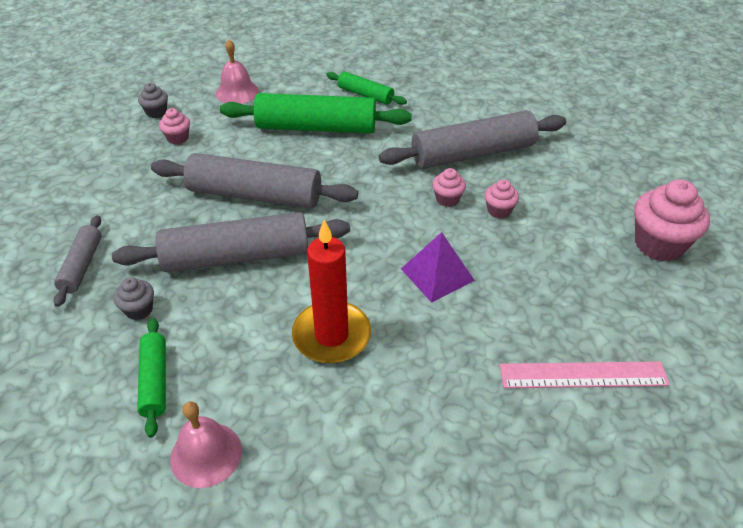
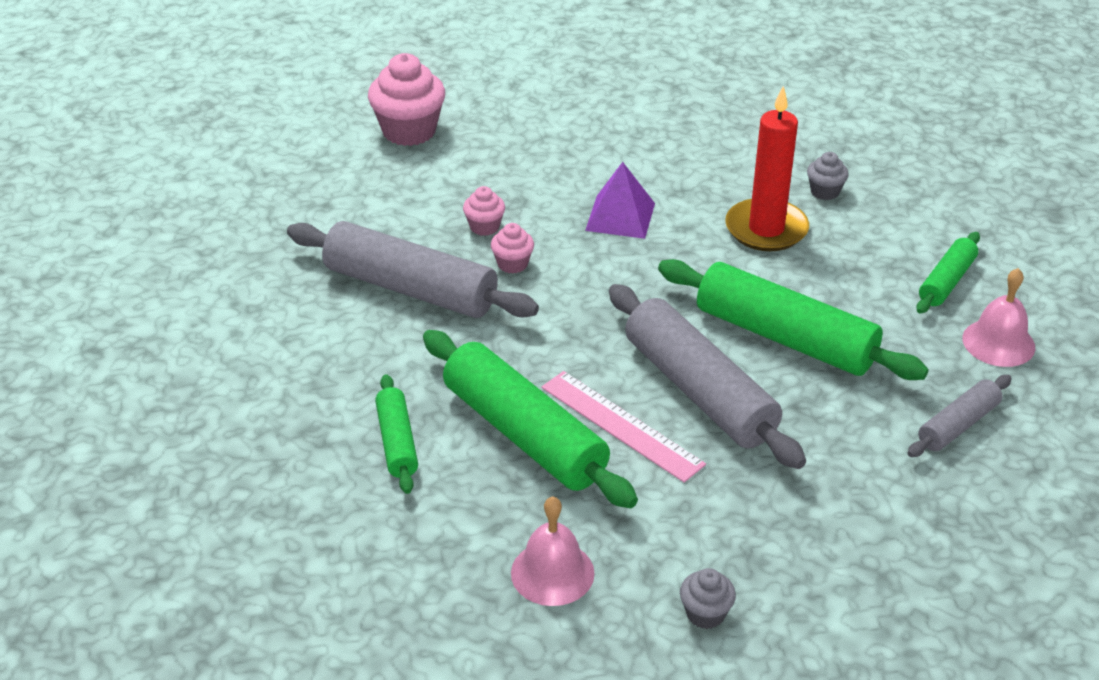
camera: 135 degrees left, 5 degrees down
(139, 310) = (923, 345): grey cupcake -> grey cupcake (824, 192)
(178, 138) = (715, 539): pink cupcake -> none
(206, 454) = (938, 217): pink bell -> pink bell (998, 342)
(236, 257) = (785, 337): grey rolling pin -> green rolling pin
(583, 375) = (614, 110): pink ruler -> pink ruler (621, 425)

